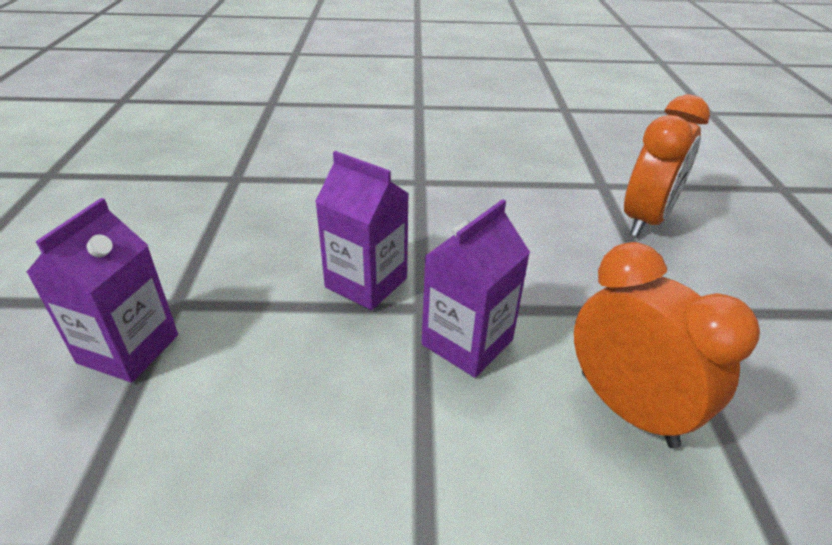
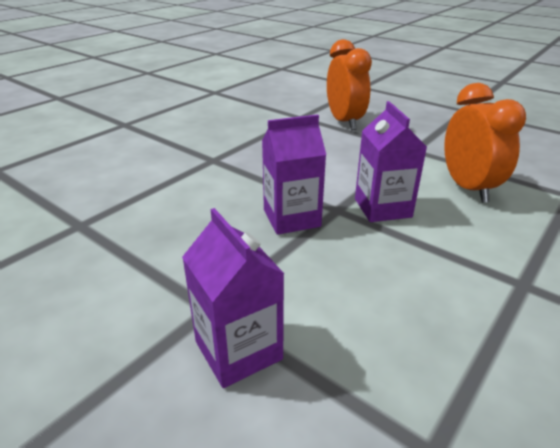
camera: 50 degrees left, 5 degrees down
(627, 408) = (468, 188): orange clock -> orange clock turned 75 degrees clockwise

